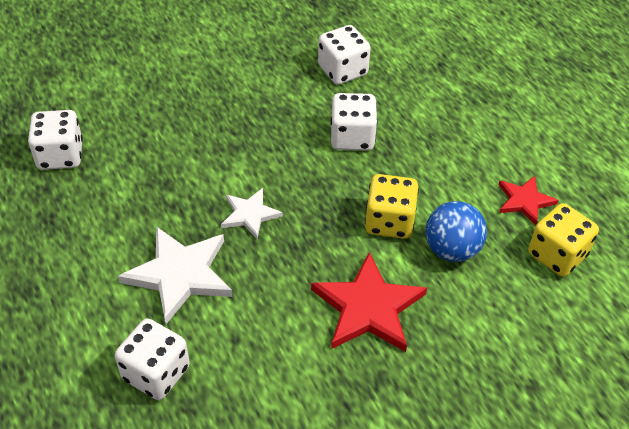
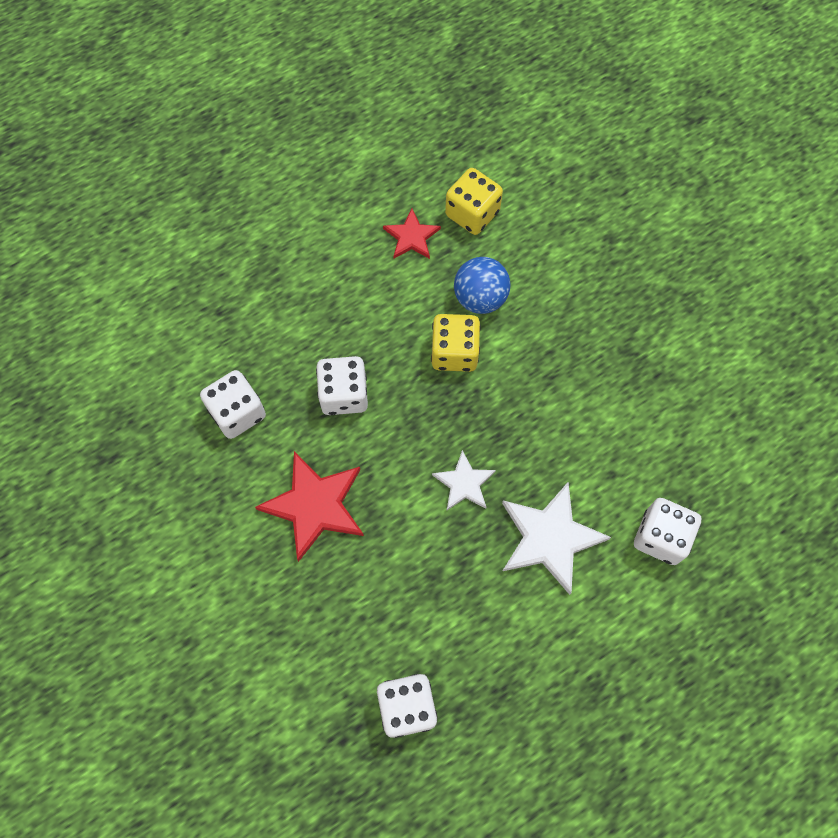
camera: 95 degrees left, 20 degrees up
(368, 307) = (557, 365): red star -> red star (315, 505)

